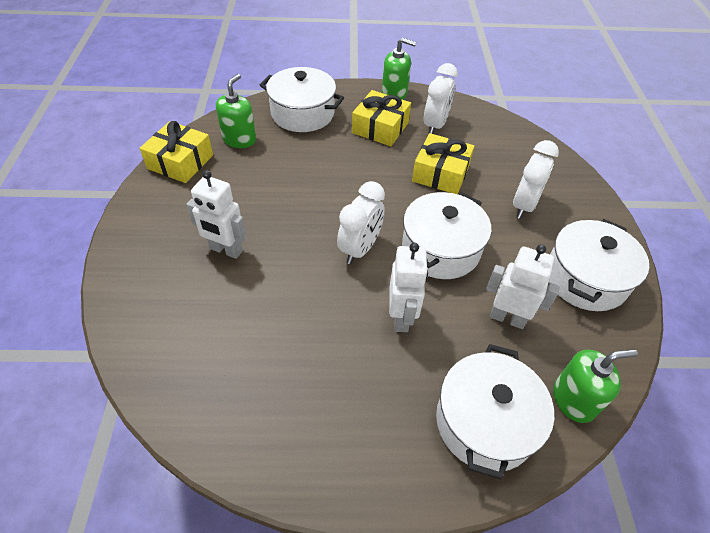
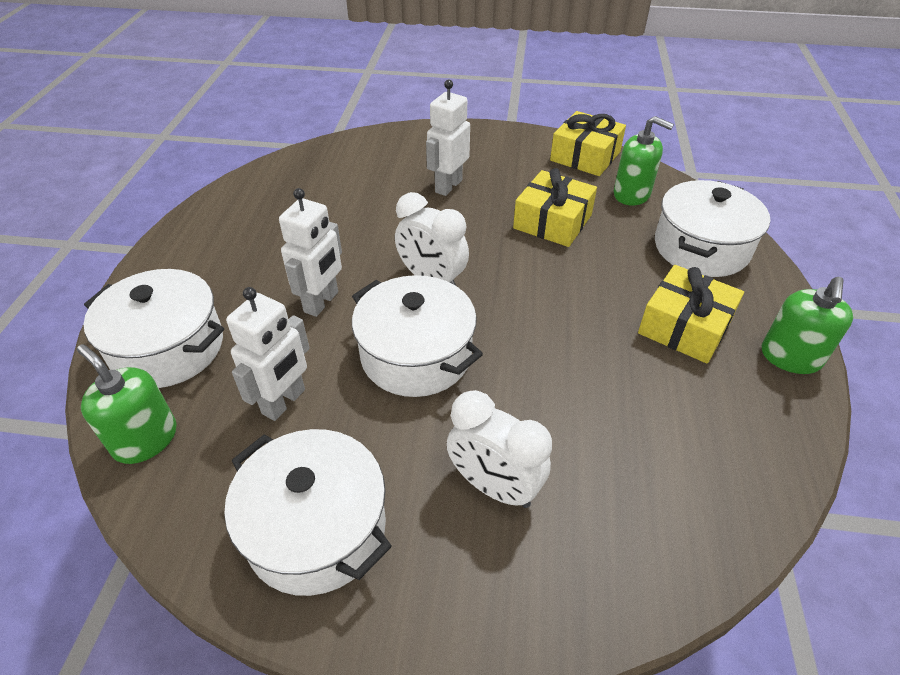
camera: 100 degrees right, 5 degrees down
(401, 317) = (322, 302): white robot -> white robot turned 75 degrees counterclockwise
(435, 125) = (708, 400): white clock -> none
(440, 173) = (575, 384): yellow gift -> yellow gift (552, 221)
(573, 399) = (145, 439): green soap dispenser -> green soap dispenser turned 135 degrees clockwise

